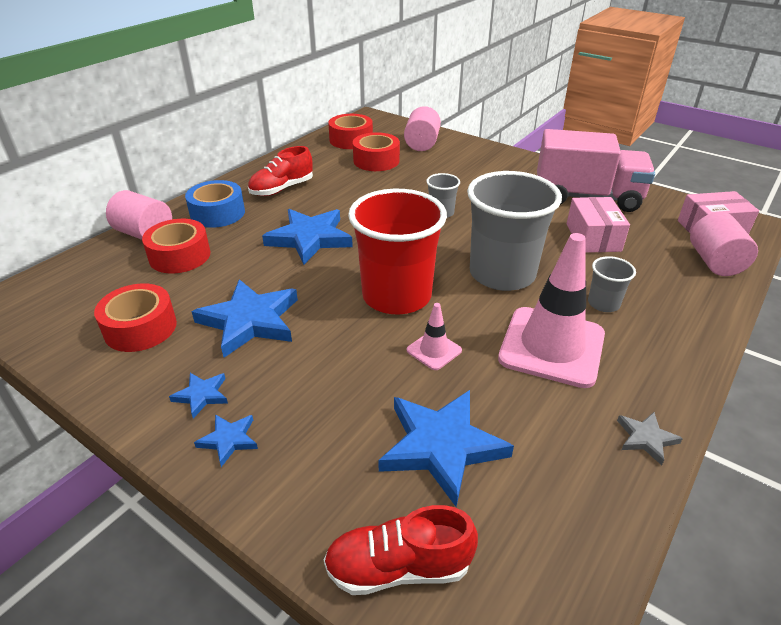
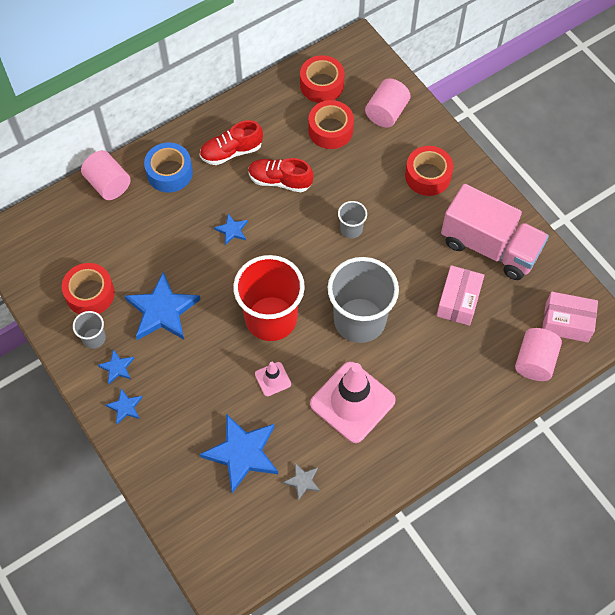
camera: 20 degrees right, 25 degrees up
(180, 256) = (129, 221): red tape -> red tape (428, 176)
(310, 238) = (232, 230): blue star -> blue star, size x0.47
(398, 567) = (188, 515): red shoe -> red shoe (280, 181)
(603, 304) = (415, 375): grey cup -> grey cup (94, 338)
(646, 438) = (364, 490): grey star -> grey star (302, 481)

